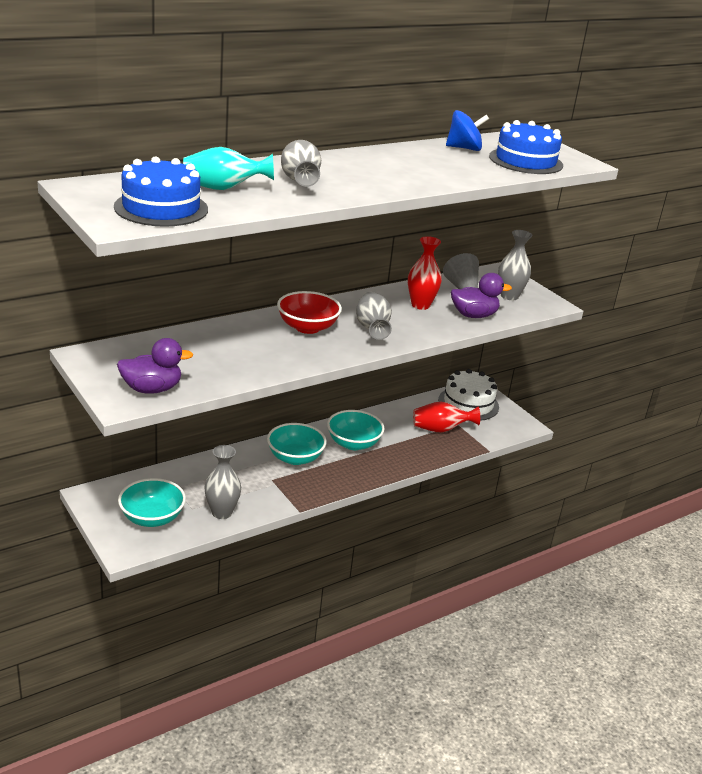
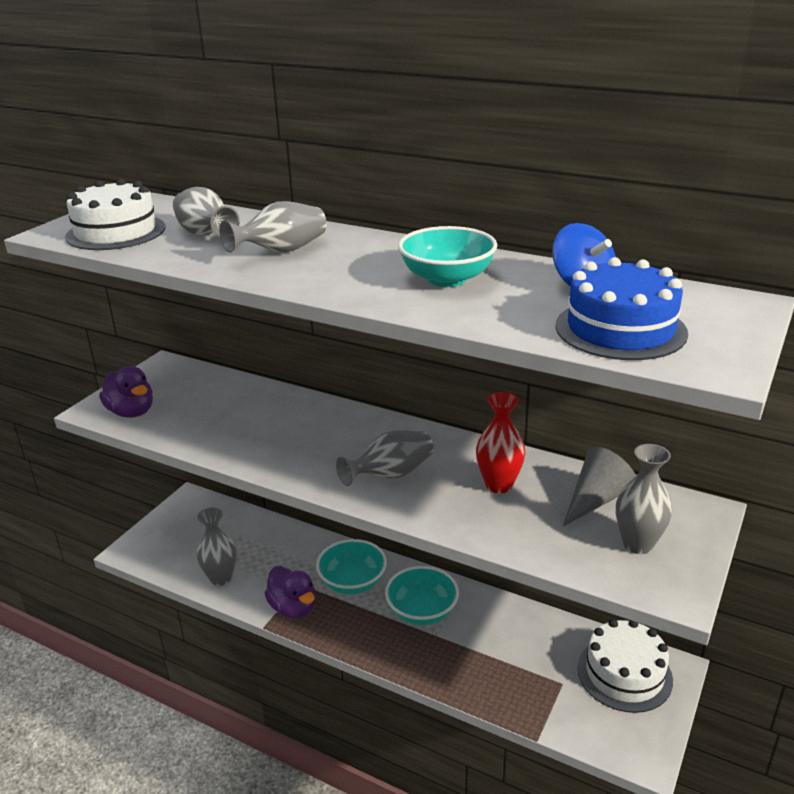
camera: 65 degrees right, 0 degrees up
(152, 518) = (182, 543): turquoise bowl -> turquoise bowl (447, 279)
(161, 208) = (116, 232): blue cake -> white cake
(223, 188) = (205, 234): turquoise vase -> grey vase
(307, 327) = (342, 437): red bowl -> none
(440, 429) = (532, 672): red vase -> none
(474, 315) = (530, 533): purple duck -> purple duck (293, 608)

